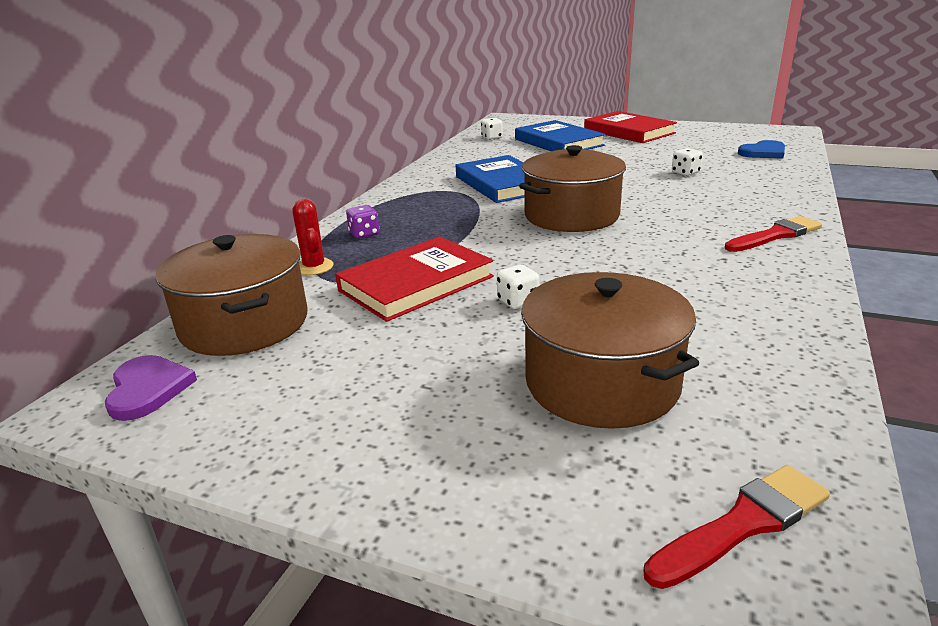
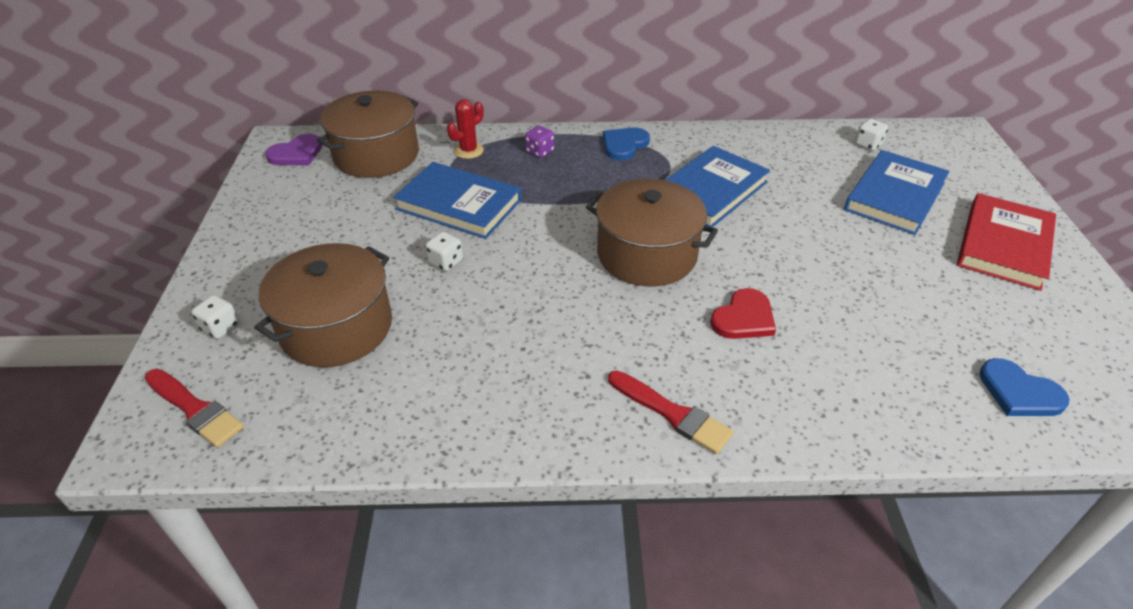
camera: 65 degrees right, 15 degrees up
(398, 201) = (624, 145): none -> blue heart
(416, 283) = (459, 204): red book -> blue book
(670, 199) = (744, 318): none -> red heart
(685, 173) = (853, 320): white dice -> white dice (220, 327)

